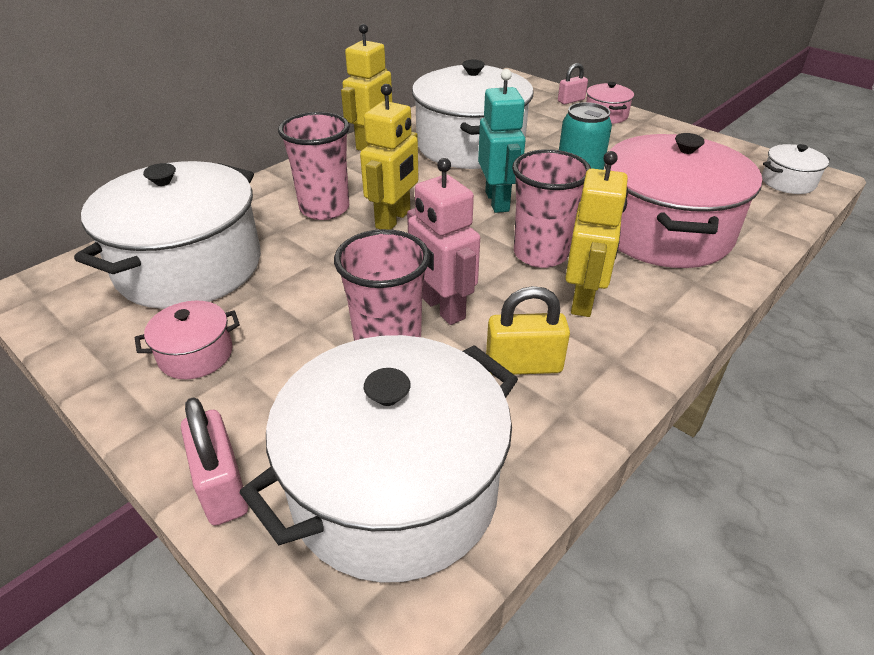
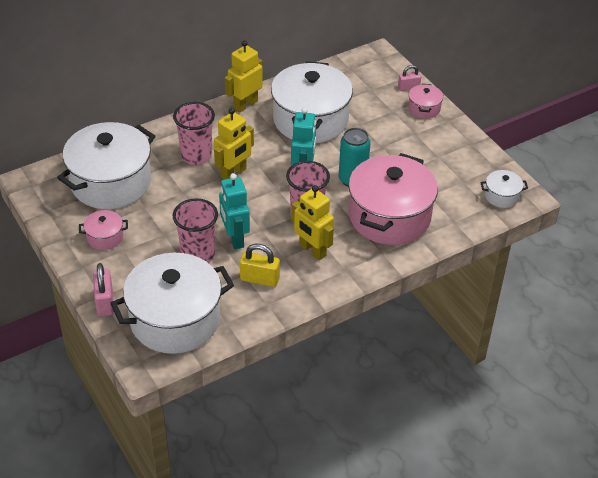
camera: 15 degrees right, 5 degrees up
(442, 308) = (234, 238): pink robot -> turquoise robot
(583, 300) = (312, 250): yellow robot -> yellow robot turned 105 degrees clockwise

